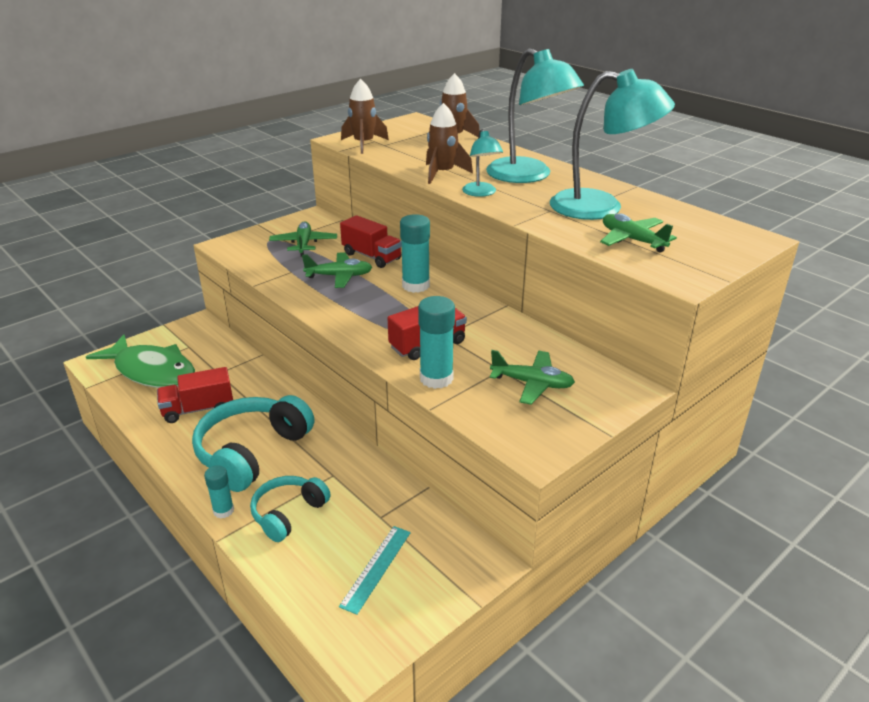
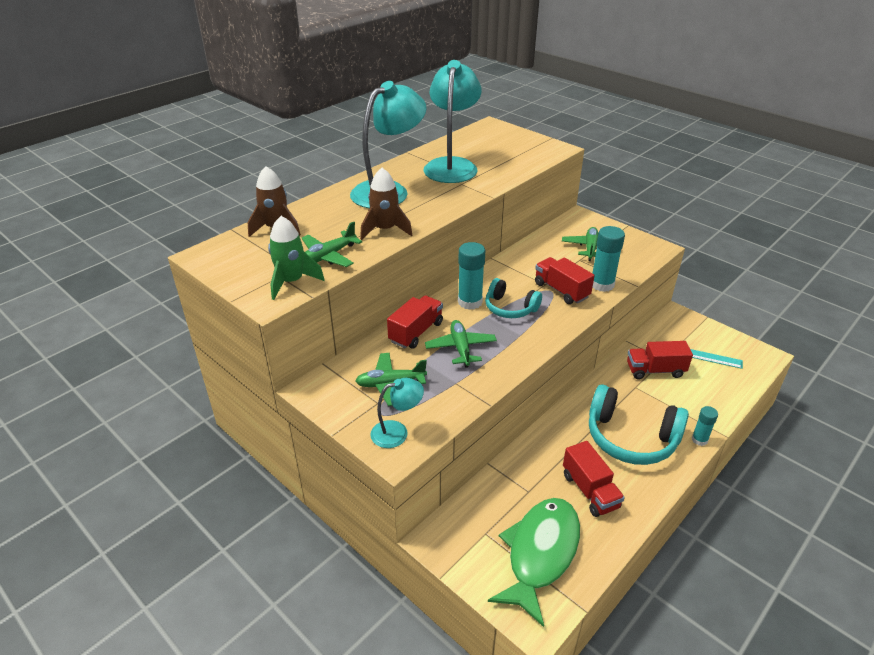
camera: 95 degrees left, 5 degrees up
(288, 513) = (684, 403): turquoise headphones -> turquoise headphones (510, 308)
(359, 501) = (655, 370): none -> red truck
(364, 144) = (291, 282): brown rocket -> green rocket
(481, 193) = (431, 210): turquoise lamp -> turquoise lamp (397, 432)
(632, 240) = (506, 158): green plane -> green plane (328, 256)

